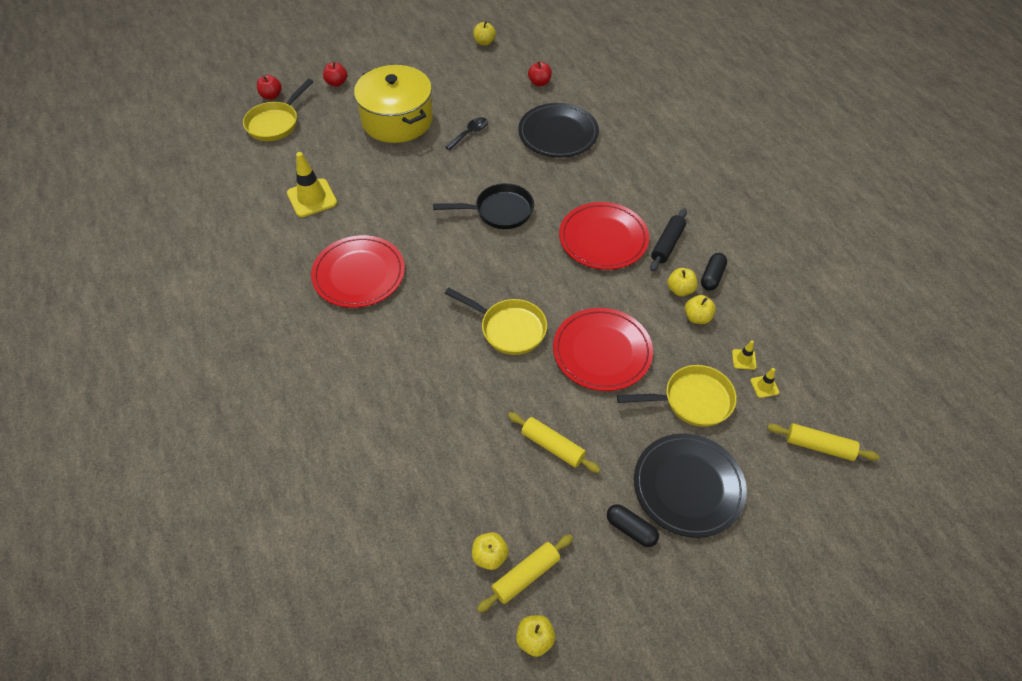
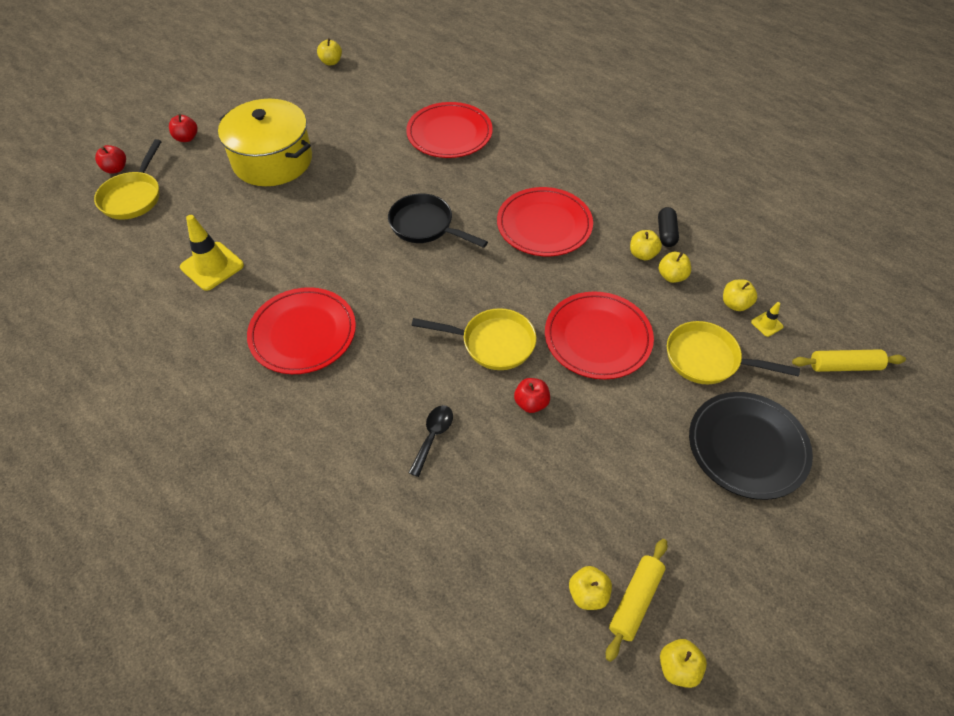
camera: 20 degrees left, 0 degrees up
(470, 133) = (358, 155): black spoon -> black spoon (433, 436)
(499, 211) = (425, 226): black pan -> black pan turned 120 degrees counterclockwise
(539, 82) = (407, 89): red apple -> red apple (531, 403)
(552, 446) = (596, 451): yellow rolling pin -> none
(558, 133) = (449, 134): black plate -> red plate
(631, 529) = (715, 511): black capsule -> none
(667, 244) = (609, 213): black rolling pin -> none
(692, 400) = (708, 359): yellow pan -> yellow pan turned 135 degrees counterclockwise
(744, 359) = (735, 304): yellow traffic cone -> yellow apple

